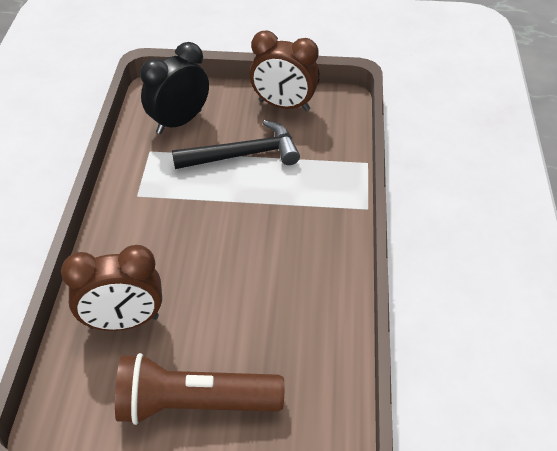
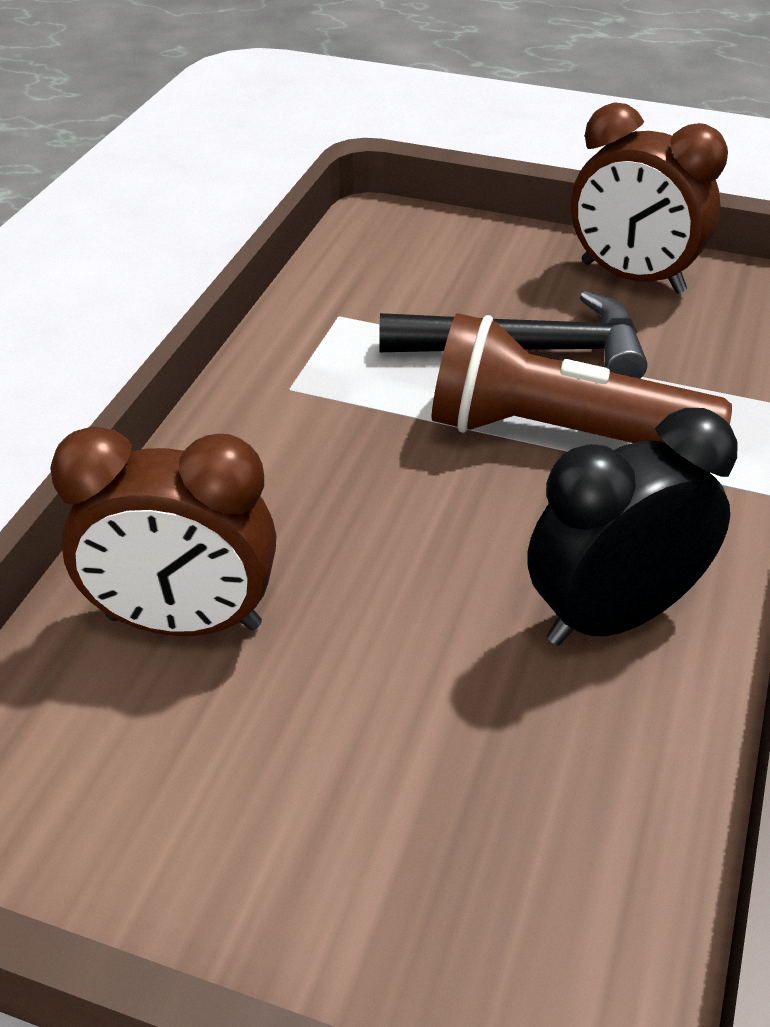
camera: 15 degrees right, 5 degrees down
(179, 122) = (411, 275): black clock -> black clock (612, 616)
(194, 404) = (284, 834): brown flashlight -> brown flashlight (560, 434)

